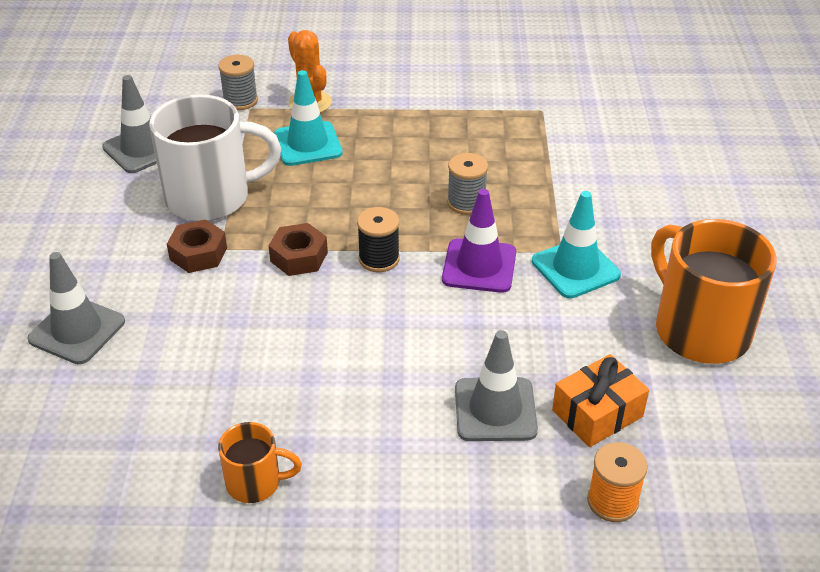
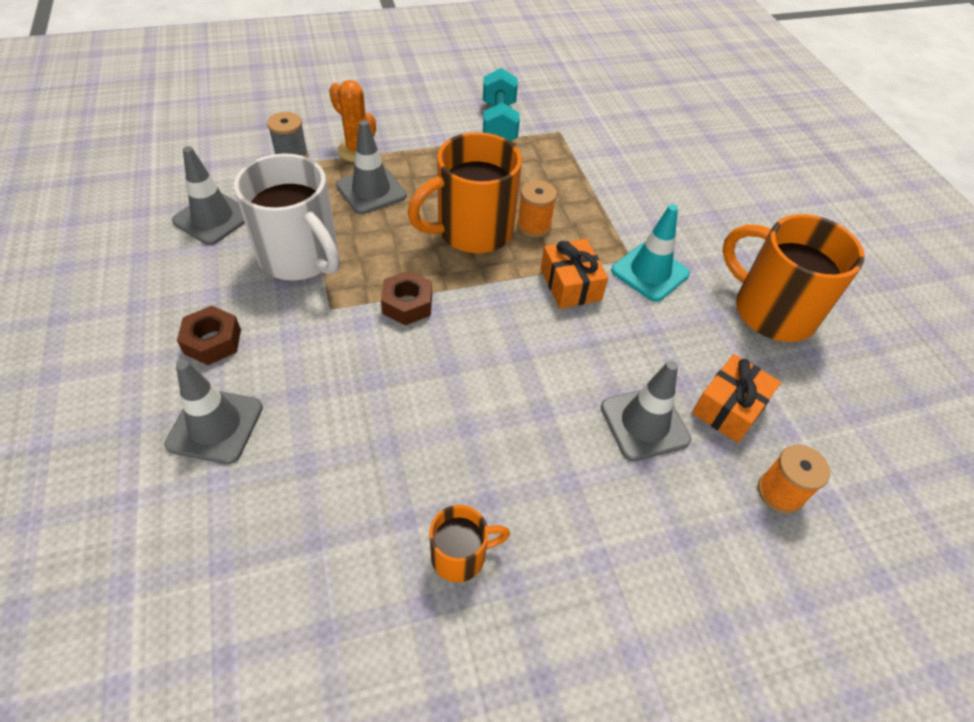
camera: 20 degrees left, 10 degrees up
(198, 253) = (310, 318): brown nut -> brown nut (212, 341)
(211, 197) = (301, 257): white mug -> white mug turned 75 degrees clockwise
(307, 144) = (371, 190): turquoise traffic cone -> grey traffic cone
(379, 259) = (481, 293): black spool -> none
(396, 198) = (472, 231): none -> orange mug
(466, 203) = (534, 226): grey spool -> orange spool
(476, 94) = (499, 124): none -> turquoise dumbbell
(479, 266) = (570, 284): purple traffic cone -> orange gift

